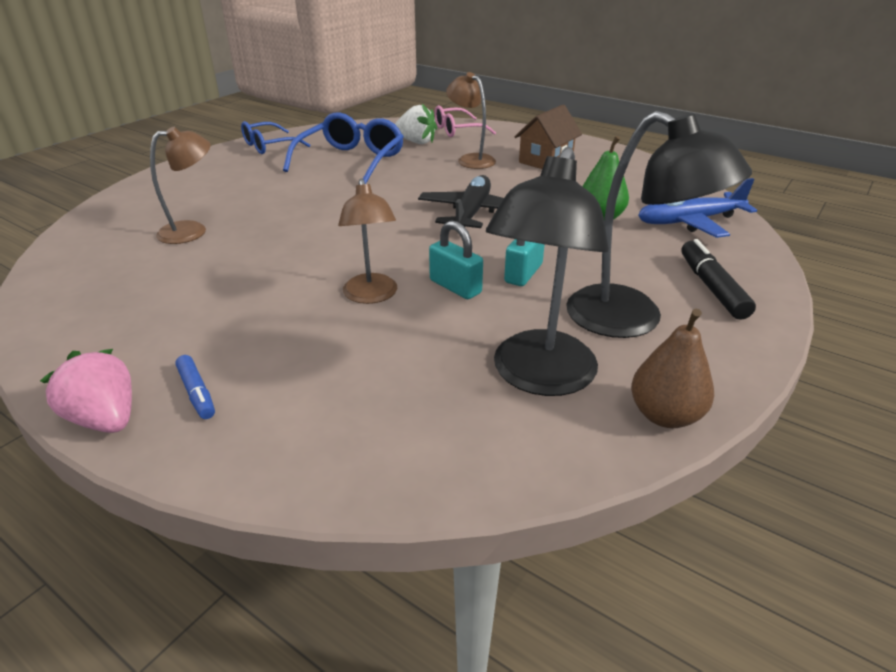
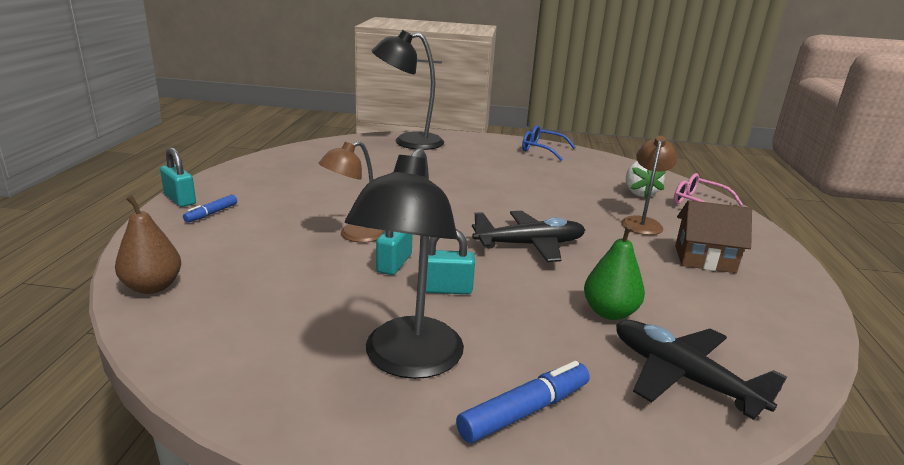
camera: 60 degrees right, 10 degrees down
(105, 419) = (180, 199): pink strawberry -> turquoise padlock
(192, 231) = (389, 163): brown lamp -> none
(351, 161) = (560, 179): blue glasses -> none
(539, 377) = (282, 325): black lamp -> black lamp (408, 142)
(665, 415) = (253, 401): brown pear -> brown pear (153, 287)
(688, 221) = (682, 376): blue plane -> black plane
(712, 287) = (525, 411): black marker -> blue marker

